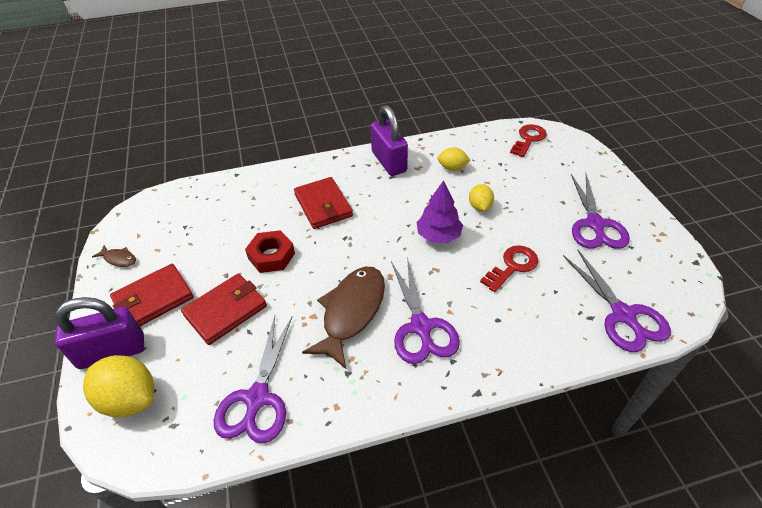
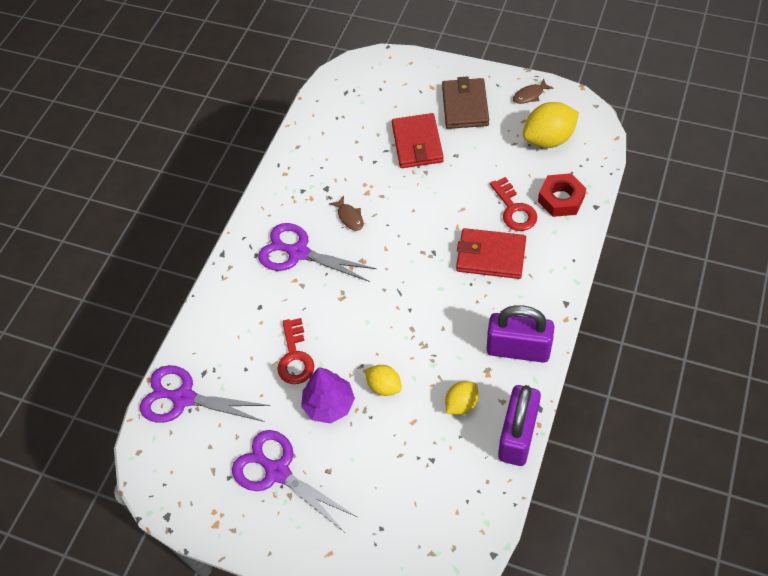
camera: 130 degrees right, 10 degrees up
(112, 351) = (431, 75): purple padlock -> purple padlock (517, 435)
(130, 399) = (383, 76): yellow lemon -> yellow lemon (548, 139)
(153, 299) = (465, 106): red wallet -> brown wallet
(257, 398) = (327, 136): purple scissors -> none
(271, 256) = (453, 191): red nut -> red nut (561, 199)
(351, 312) = (349, 217): brown fish -> brown fish, size x0.43
(438, 235) = (376, 325): purple tree -> purple tree (329, 404)
(528, 139) = (450, 530): red key -> red key (514, 209)

